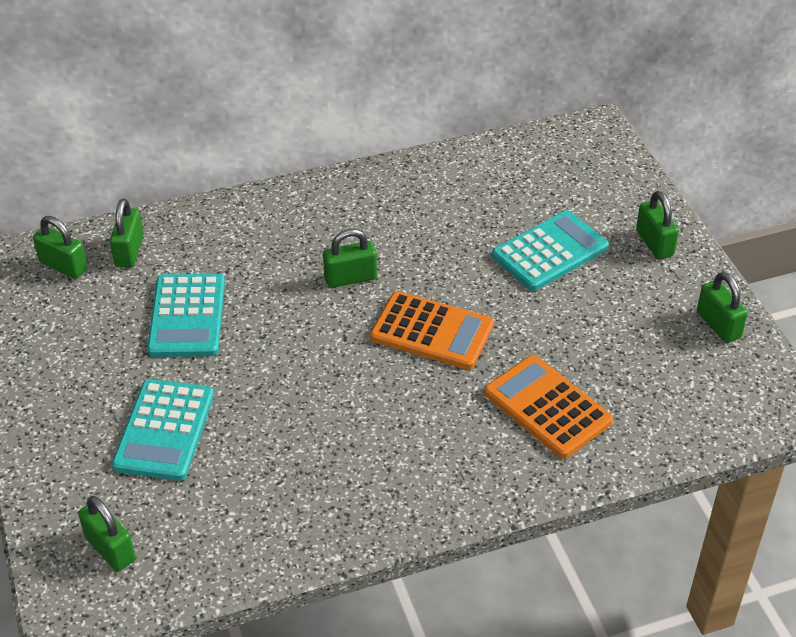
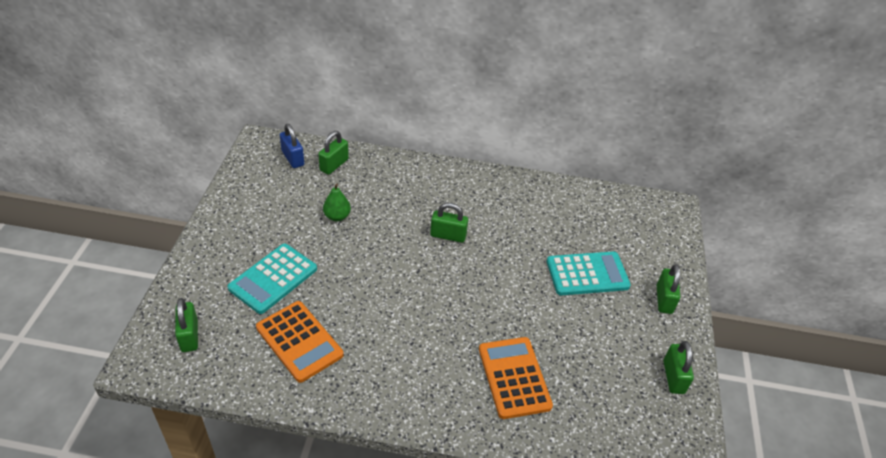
camera: 25 degrees right, 0 degrees up
(63, 266) = (293, 158): green padlock -> blue padlock
(187, 316) = (337, 216): turquoise calculator -> green pear
(432, 331) = (474, 291): orange calculator -> orange calculator (299, 341)

